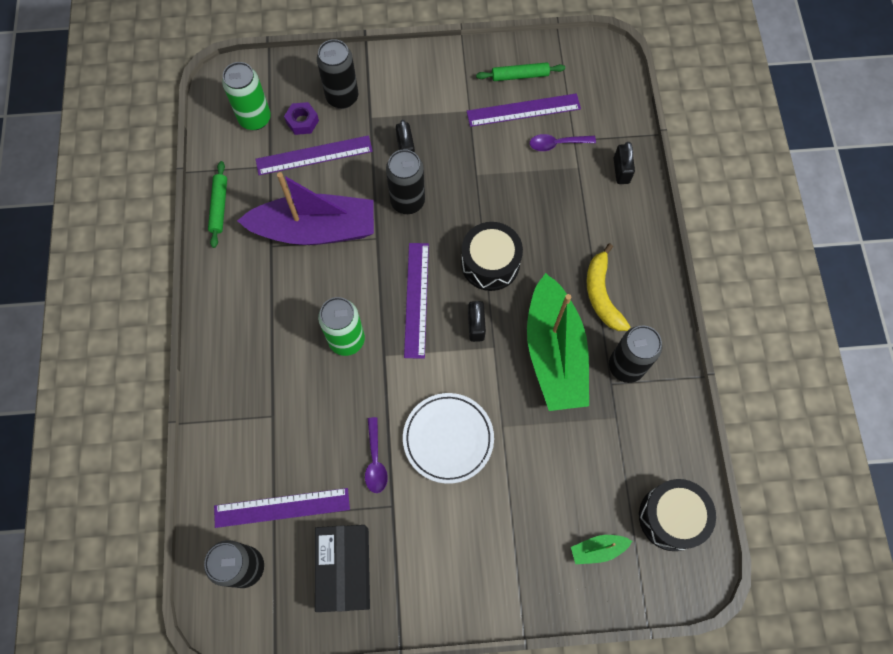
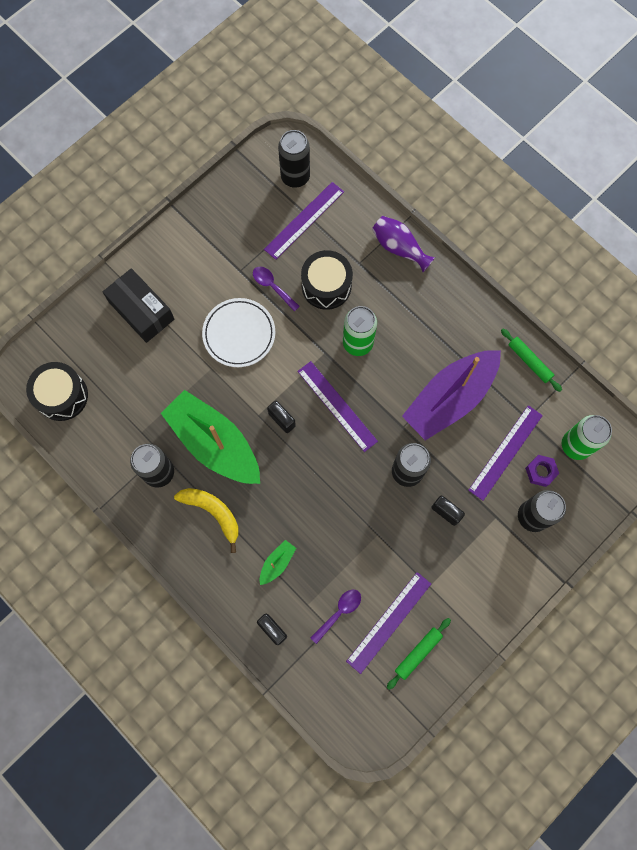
camera: 140 degrees right, 5 degrees up
(221, 399) = (399, 248): none -> purple vase
(344, 569) = (238, 218): black box -> black box (141, 311)
(490, 263) = (309, 472): black drum -> black drum (326, 286)
(598, 549) = (95, 341): green boat -> green boat (277, 563)

